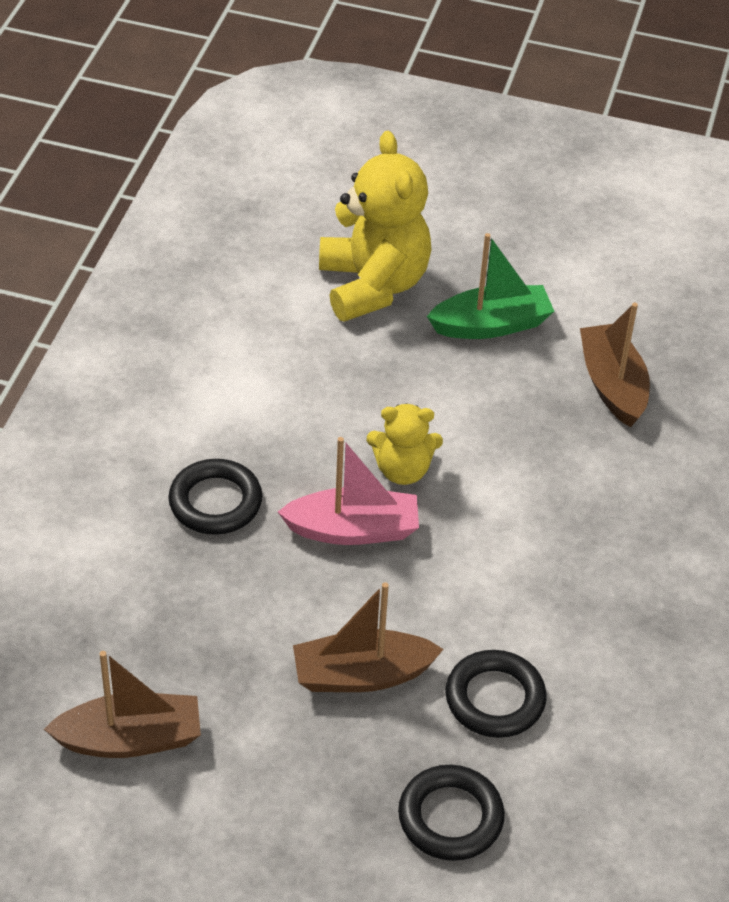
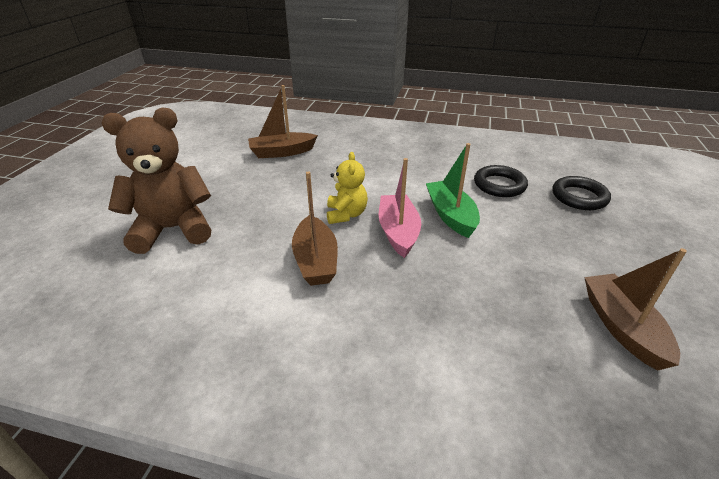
camera: 90 degrees left, 10 degrees down
(215, 502) = (385, 297): black ring -> none
(362, 675) = (507, 226): brown boat -> brown boat (315, 261)
(373, 285) = (173, 229): yellow teddy bear -> brown teddy bear
(491, 325) = (227, 185): green boat -> green boat (451, 215)

